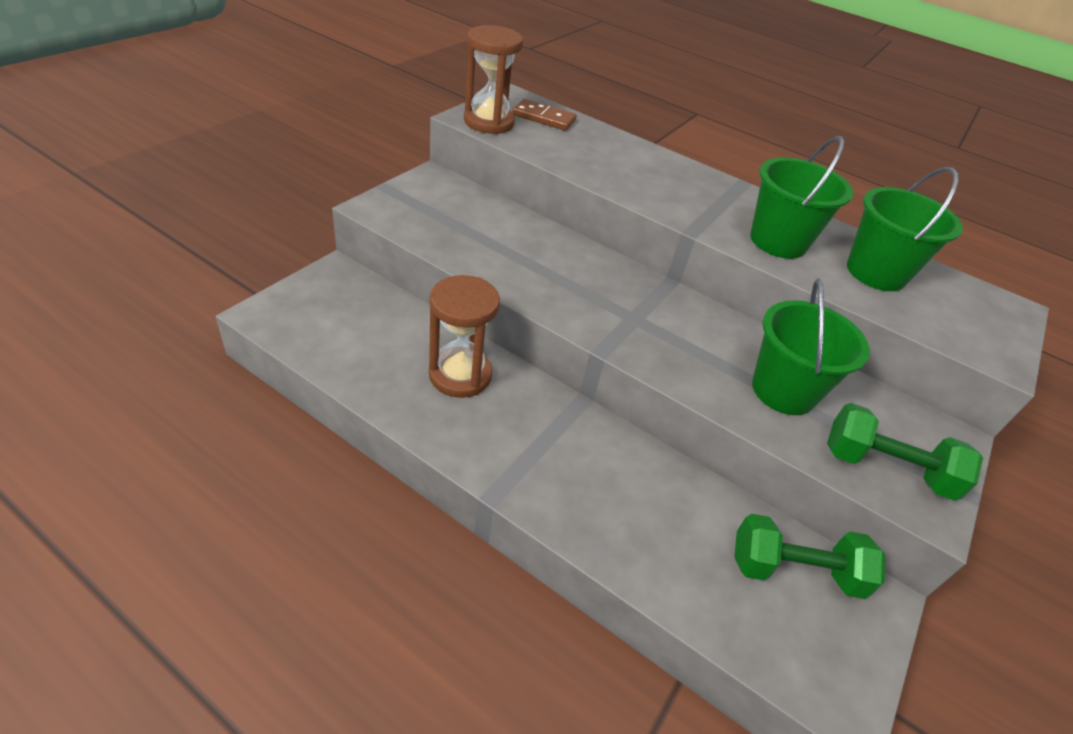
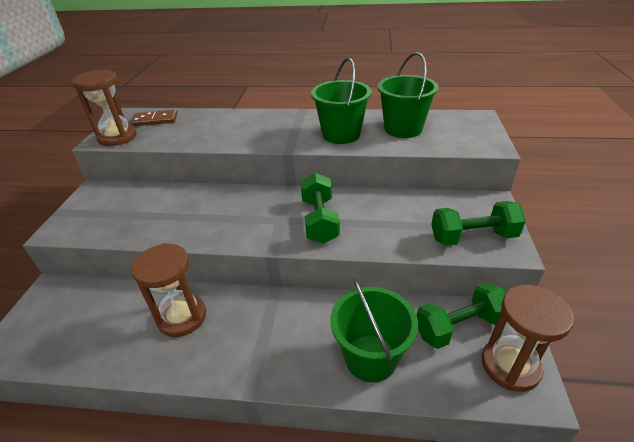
camera: 20 degrees left, 5 degrees down
(684, 342) = (319, 220): none -> green dumbbell
(783, 390) = (392, 221): green bucket -> green bucket (370, 357)
(834, 653) = (510, 365): none -> brown hourglass

